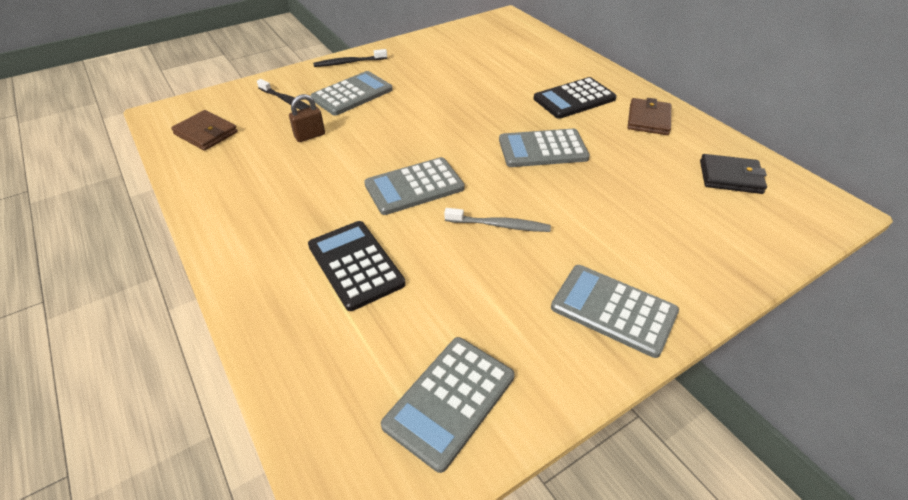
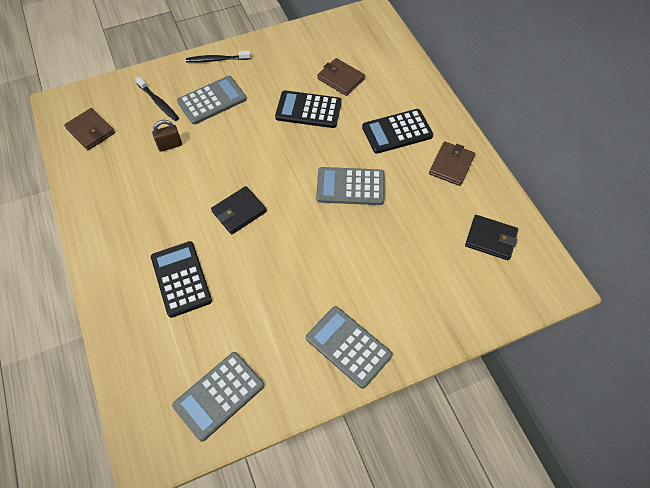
camera: 10 degrees right, 15 degrees up
(414, 187) = (239, 212): grey calculator -> black wallet
(467, 91) = (308, 110): none -> black calculator
(493, 65) = (341, 79): none -> brown wallet
(499, 225) = (292, 259): grey toothbrush -> none

